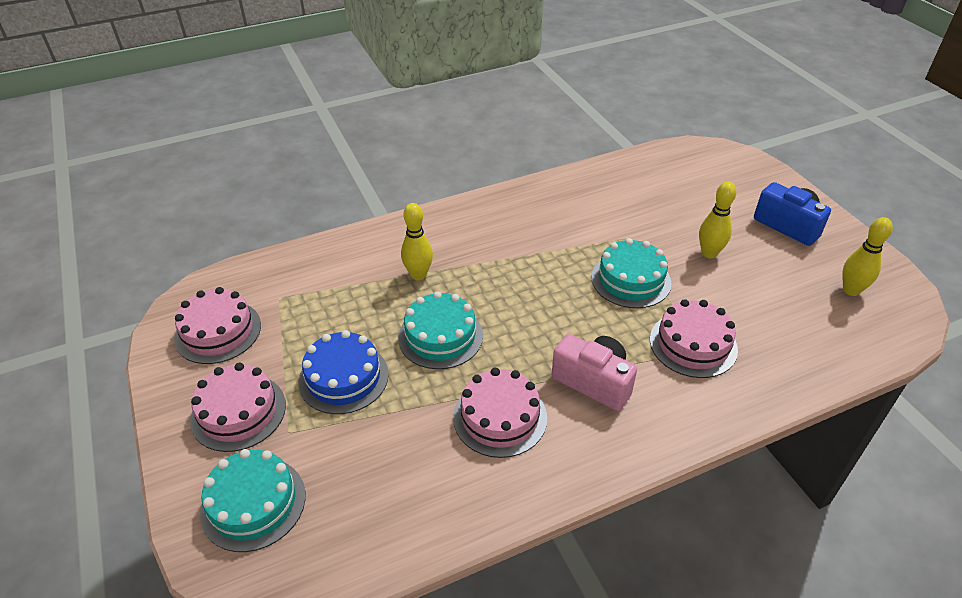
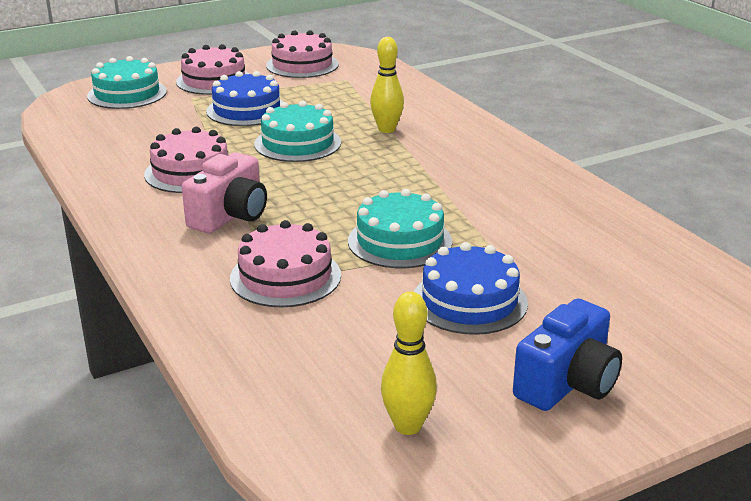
camera: 85 degrees right, 15 degrees down
(709, 253) = (469, 301): yellow bowling pin -> blue cake

